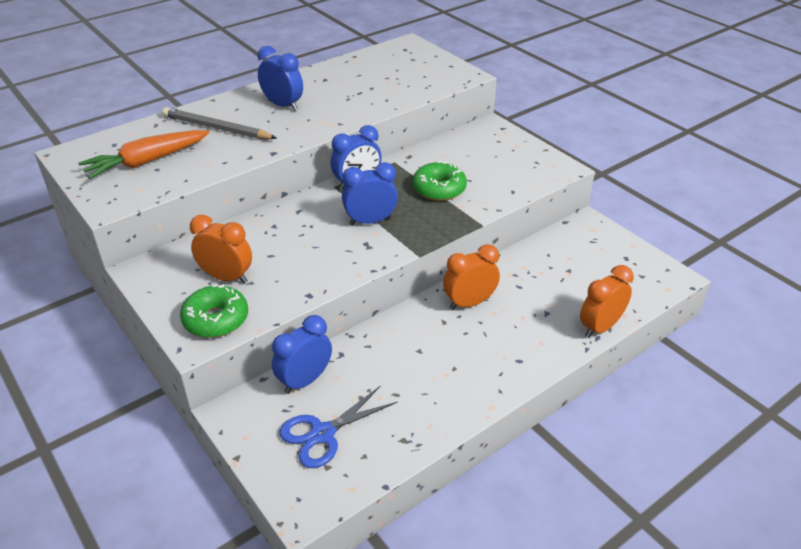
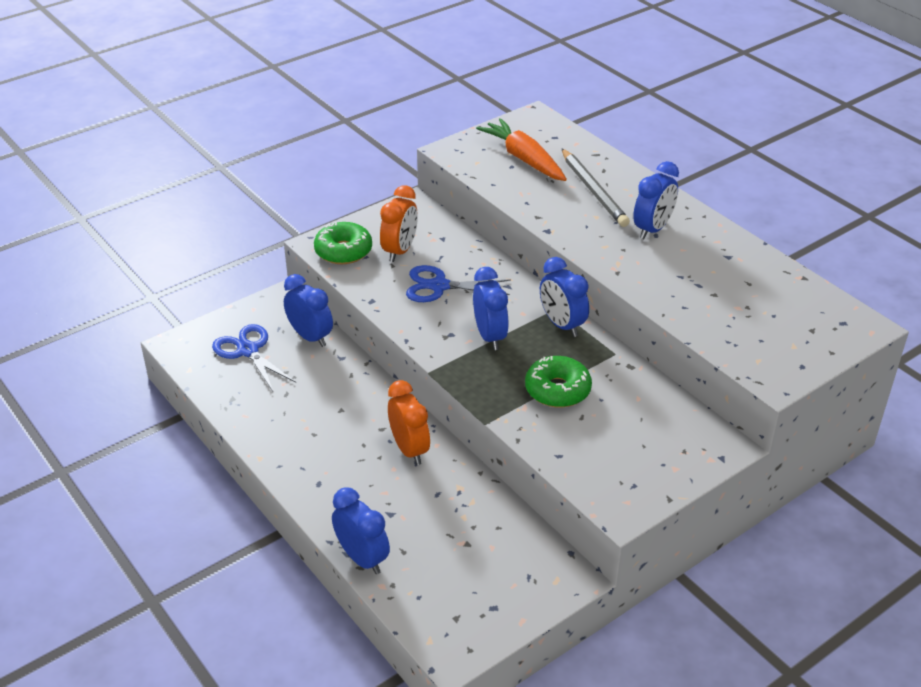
camera: 90 degrees right, 0 degrees up
(216, 128) = (593, 191): grey pencil -> grey pencil turned 135 degrees clockwise
(292, 251) = (439, 286): none -> blue scissors
(600, 327) = (362, 558): orange clock -> blue clock

